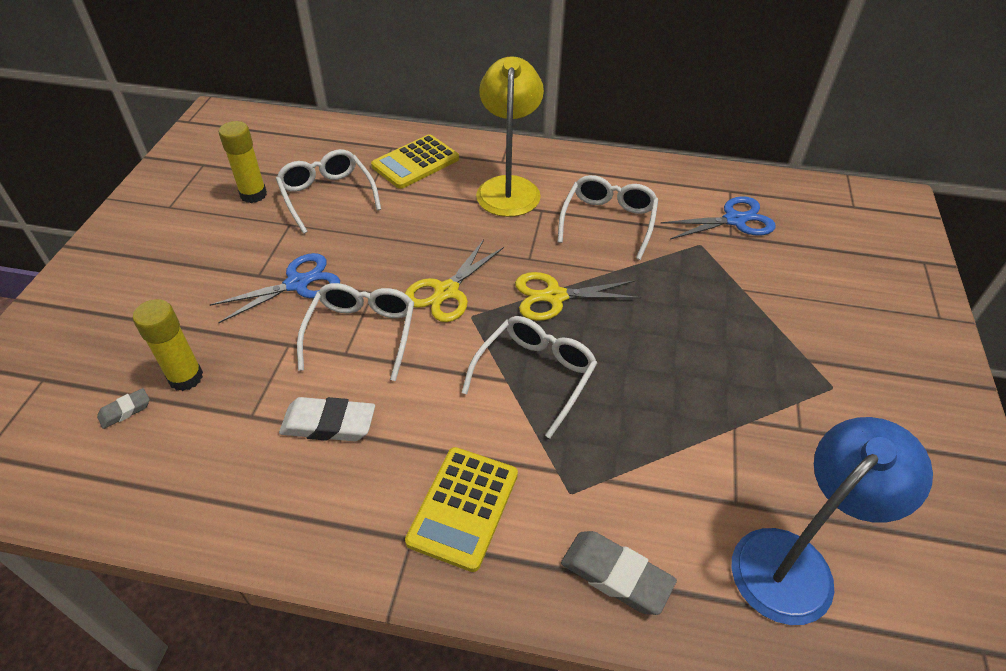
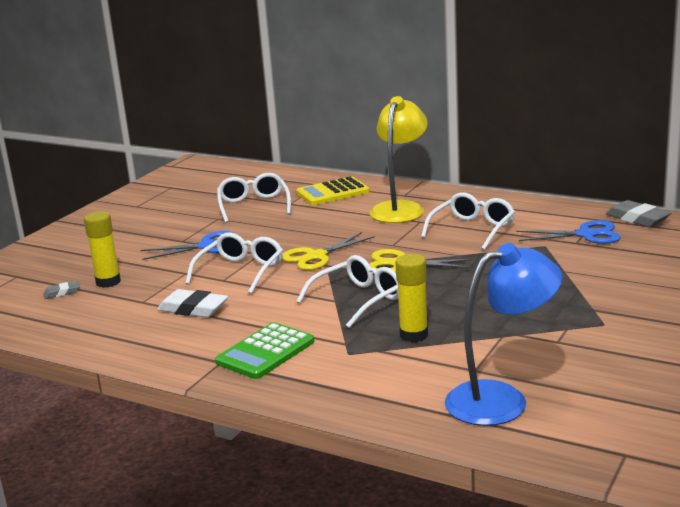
camera: 20 degrees right, 25 degrees down
(253, 195) = (199, 203): yellow glue stick -> yellow glue stick (414, 335)
(463, 507) = (265, 352): yellow calculator -> green calculator
(616, 575) = (357, 391): grey eraser -> grey eraser (637, 219)

